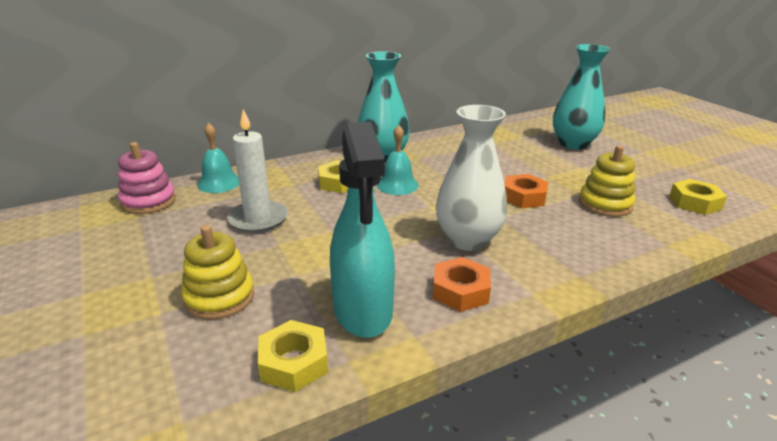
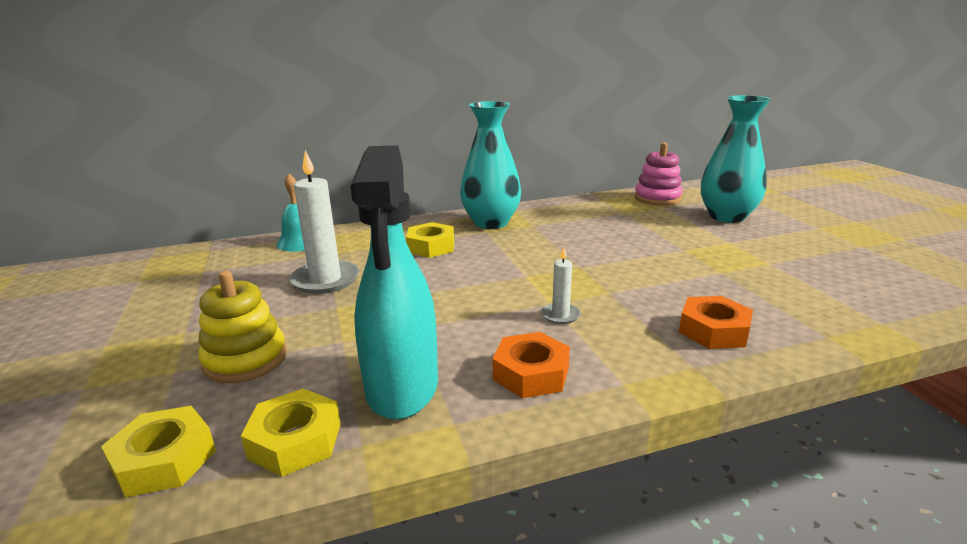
camera: 10 degrees right, 5 degrees down
(148, 201) = (219, 257): pink stacking toy -> pink stacking toy (657, 198)
(397, 185) = (497, 252): turquoise bell -> none
(467, 240) = (560, 315): white vase -> white candle
(524, 197) = (646, 271): orange nut -> orange nut (713, 331)
(605, 204) = (751, 284): yellow stacking toy -> none
(694, 202) = (877, 288): yellow nut -> yellow nut (164, 460)

